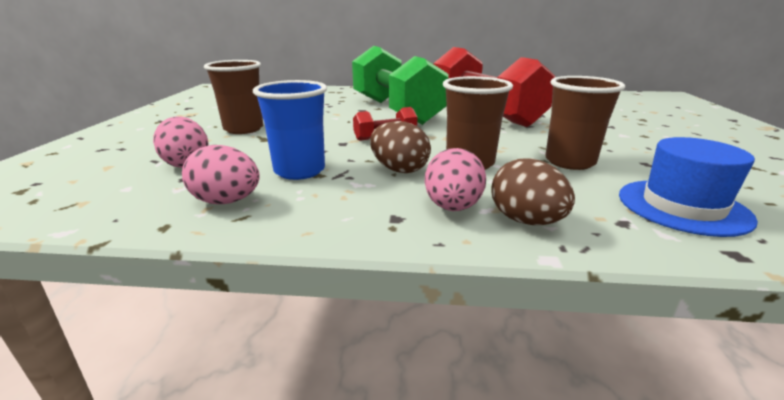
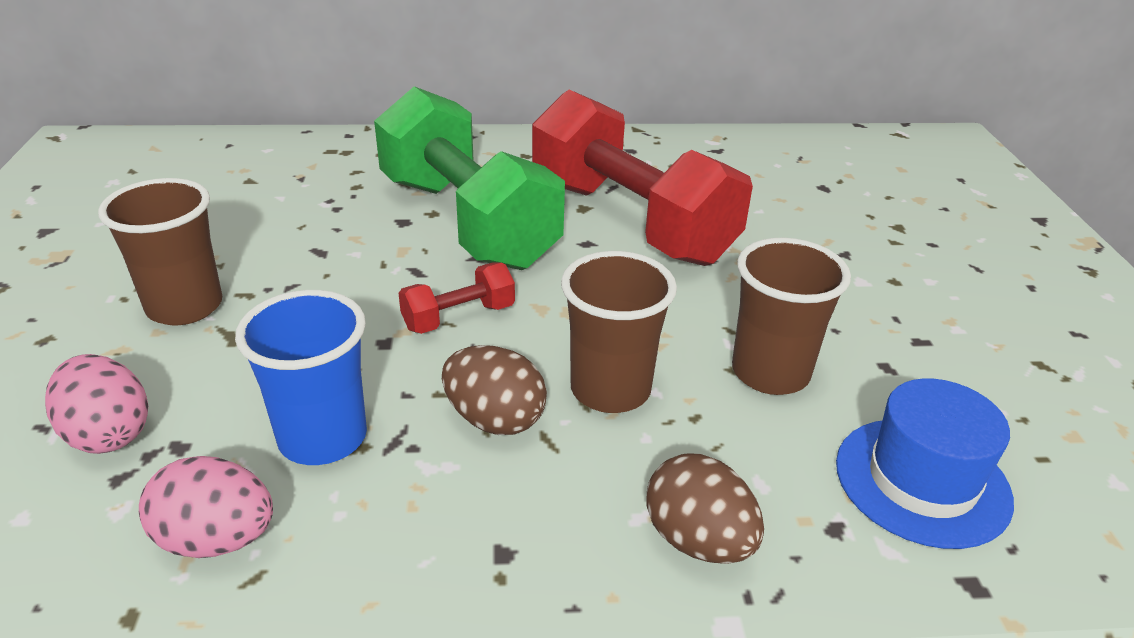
camera: 10 degrees left, 10 degrees up
(452, 207) = (588, 518): pink egg -> none

